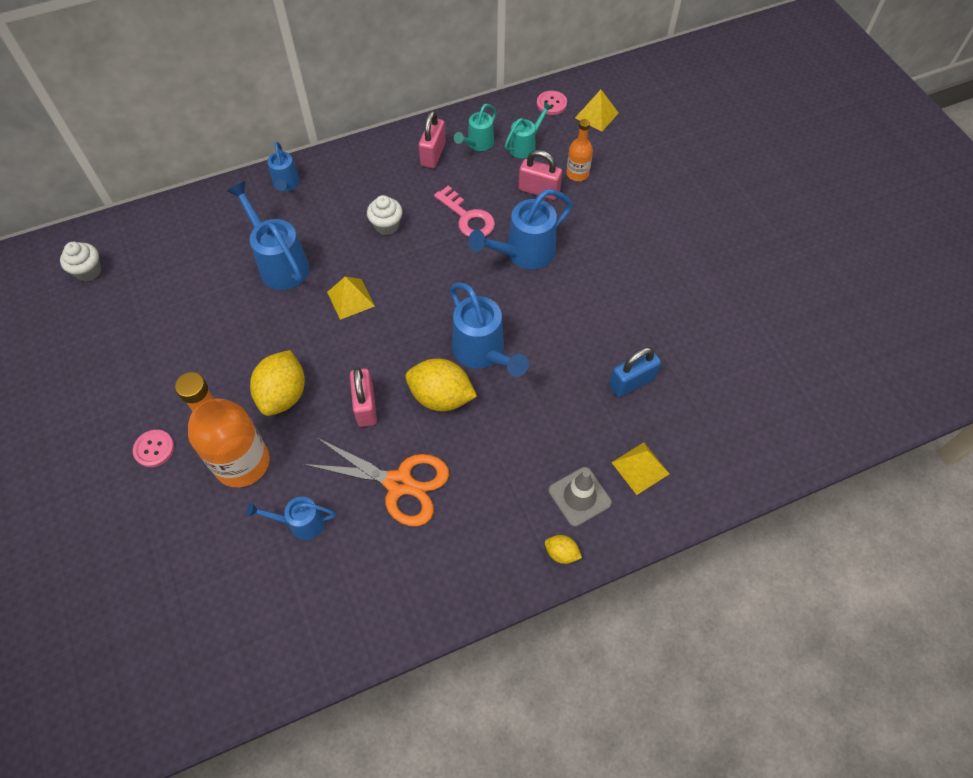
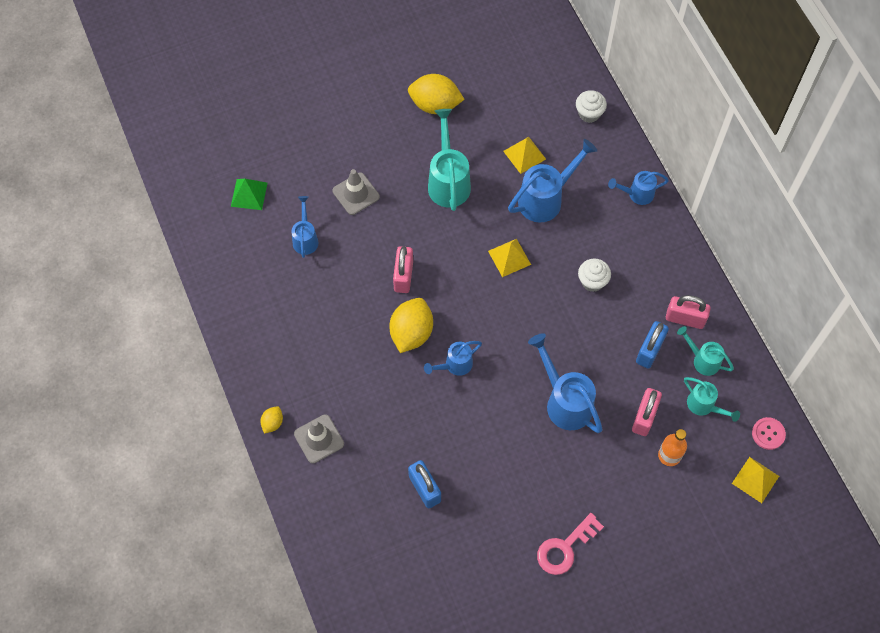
camera: 90 degrees right, 5 degrees up
(88, 271) = (532, 59): white cupcake -> white cupcake (589, 114)
(154, 449) = (369, 134): pink button -> none
(221, 603) = (249, 194): none -> green pyramid
(241, 358) = (448, 181): none -> turquoise watering can
(242, 463) = (356, 194): orange bottle -> grey traffic cone
(283, 395) = (414, 215): yellow lemon -> yellow lemon (435, 105)
(365, 406) = (403, 276): pink padlock -> pink padlock turned 75 degrees counterclockwise
(399, 483) = (335, 304): orange scissors -> none
(467, 183) = (649, 350): none -> blue padlock
(467, 217) = (606, 351): pink key -> pink key (565, 548)
(482, 352) = (455, 365): blue watering can -> blue watering can, size x0.59
(640, 468) = (342, 489): yellow pyramid -> yellow pyramid (524, 155)

